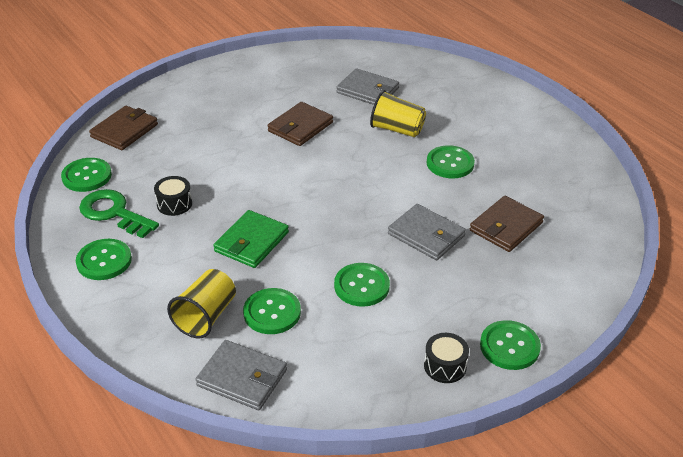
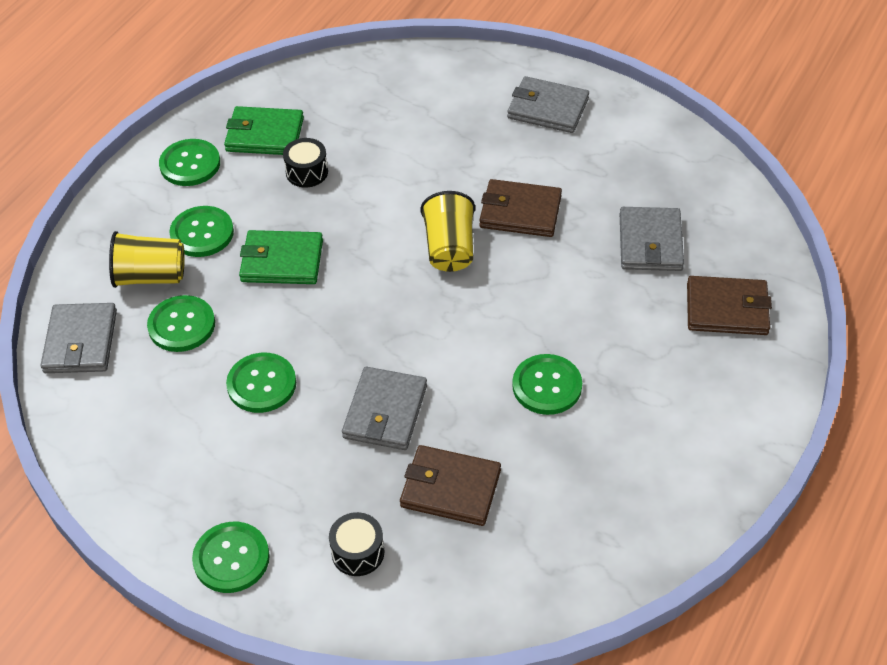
camera: 65 degrees right, 10 degrees up
(87, 176) = (310, 86): green button -> green button (202, 233)
(114, 213) = (265, 135): green key -> green wallet
(124, 131) = (405, 73): brown wallet -> brown wallet (727, 309)
(221, 87) = (548, 108): none -> grey wallet
(397, 129) = (583, 305): yellow cup -> yellow cup (449, 248)
(445, 366) = (171, 506): black drum -> black drum (358, 552)

